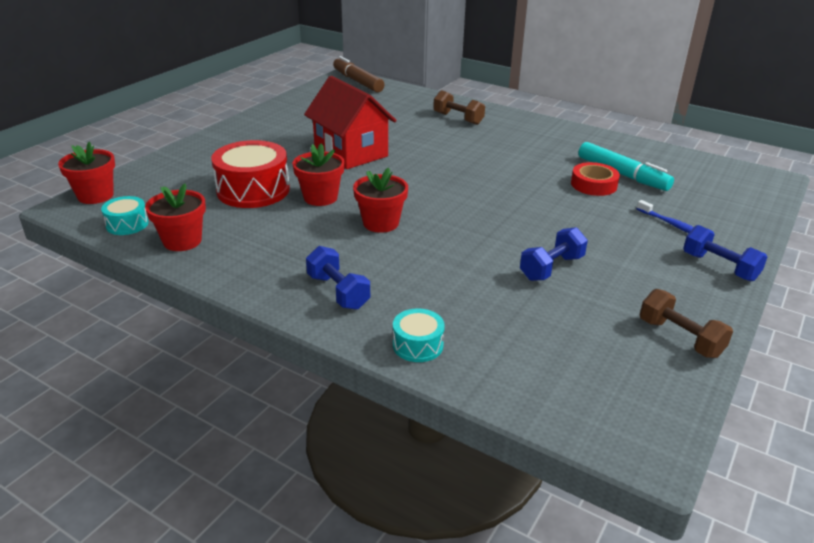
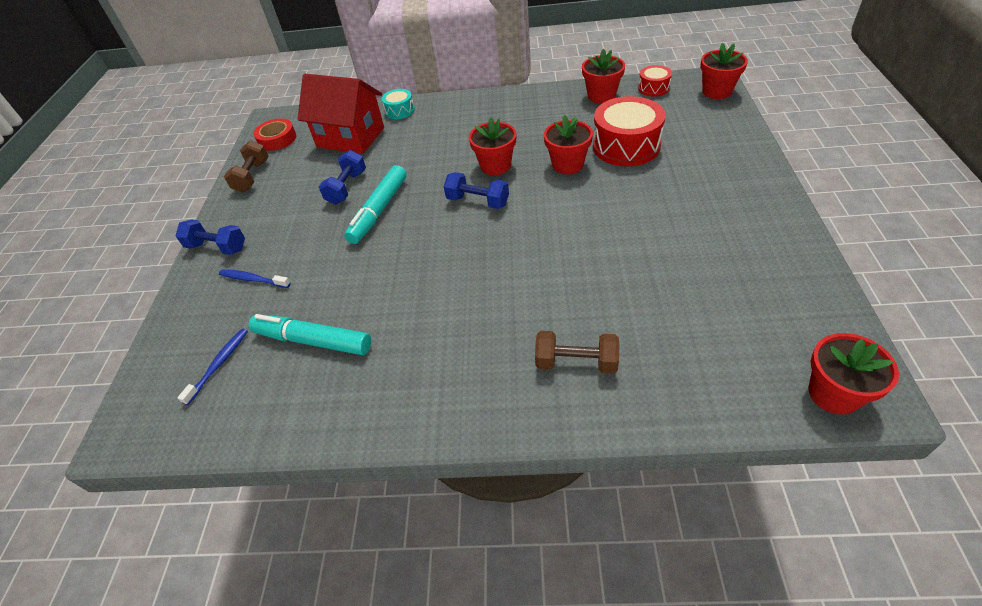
camera: 155 degrees right, 15 degrees up
(127, 224) = (653, 88): turquoise drum -> red drum
(338, 292) = (469, 114): blue dumbbell -> blue dumbbell (478, 201)
(351, 153) = (615, 226): red house -> red house (351, 137)
(358, 81) = (833, 393): brown marker -> red flower pot
(528, 232) = (379, 210): none -> turquoise marker
(593, 185) = (341, 304): red tape -> red tape (277, 139)
(680, 338) = (252, 176): brown dumbbell -> brown dumbbell turned 75 degrees clockwise
(701, 186) = (219, 364): none -> blue toothbrush

